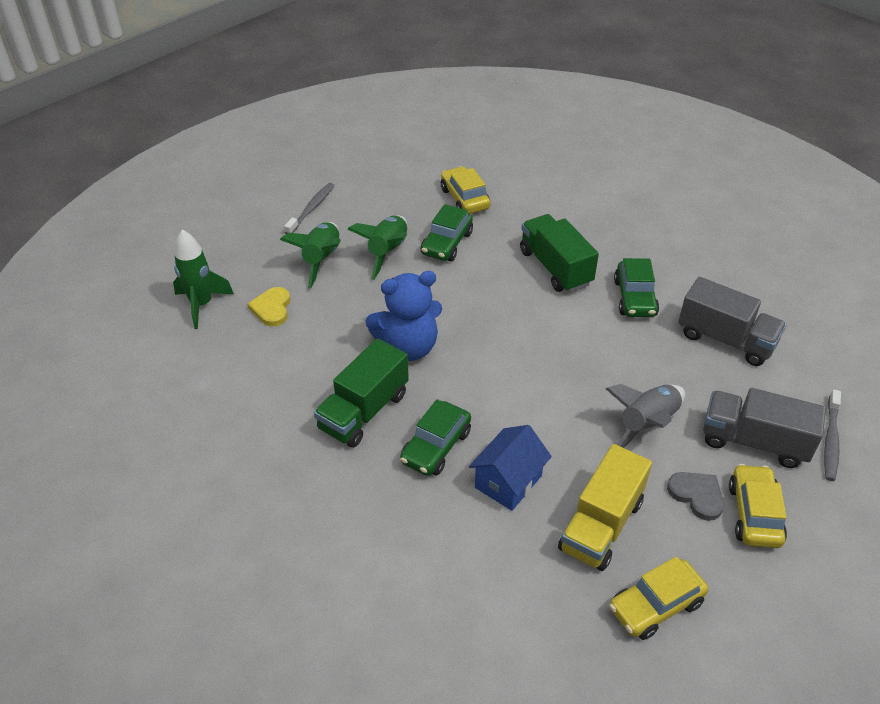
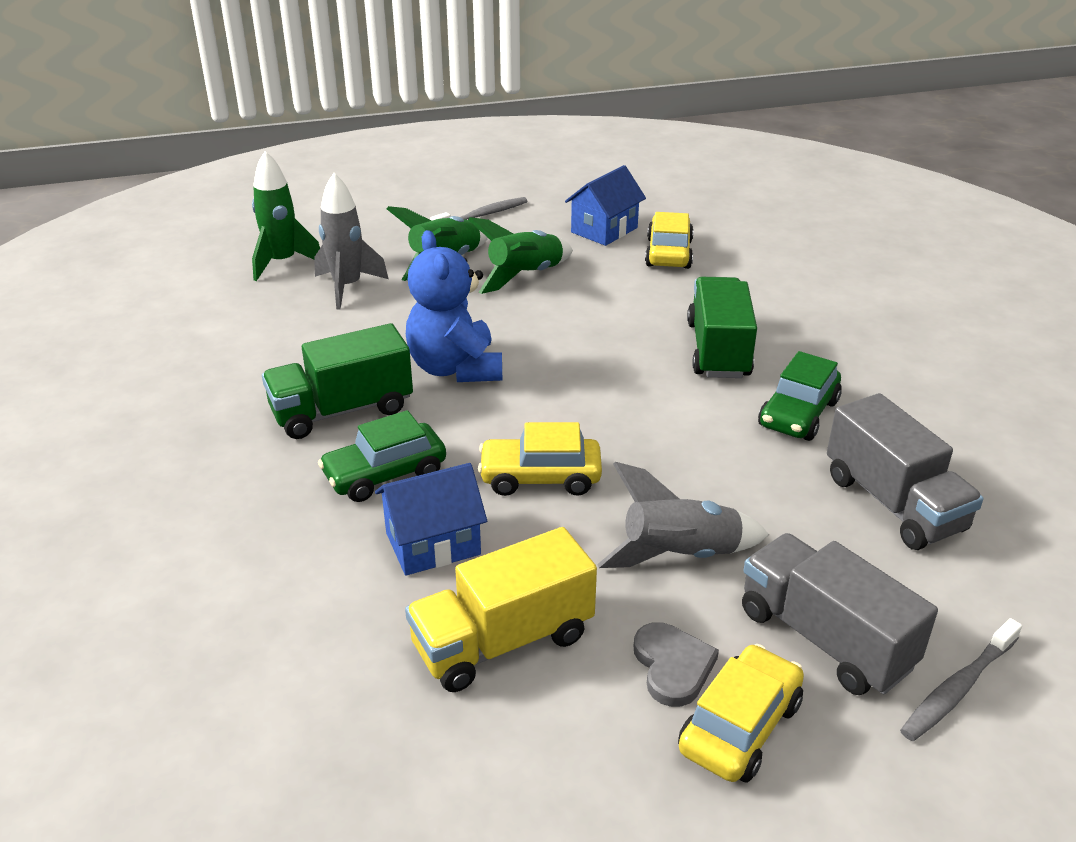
camera: 30 degrees right, 10 degrees down
(272, 308) = (347, 287): yellow heart -> grey rocket
(407, 193) = (604, 230): none -> blue house
(408, 347) = (455, 368): blue teddy bear -> blue teddy bear turned 60 degrees clockwise
(447, 243) = (603, 288): green car -> none
(655, 606) = (482, 770): yellow car -> yellow car (540, 478)

